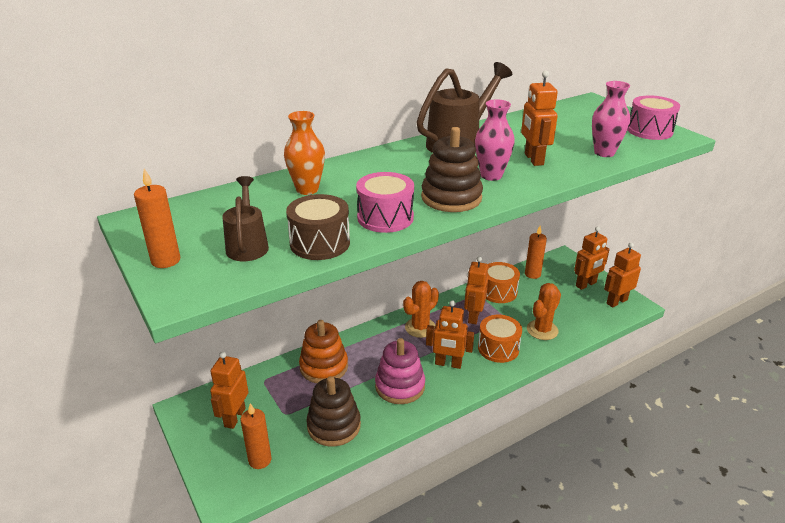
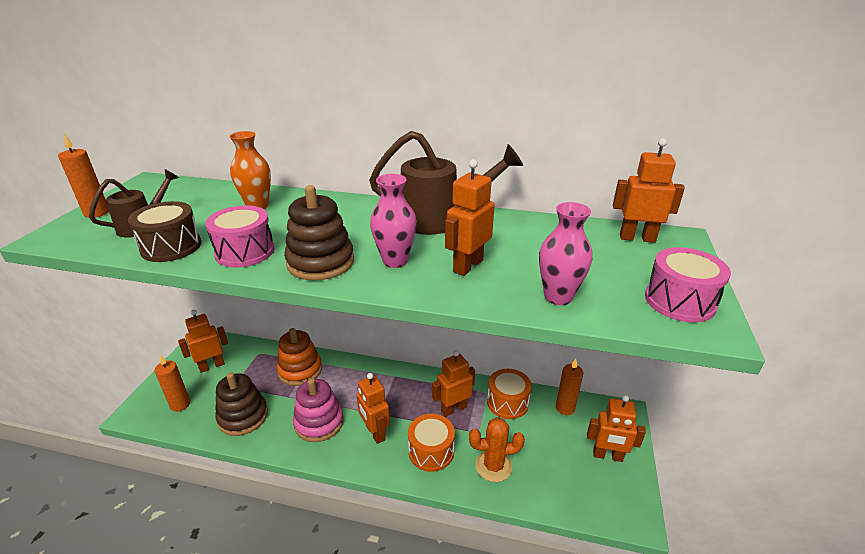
camera: 45 degrees right, 0 degrees up
(420, 328) = (400, 388): orange cactus -> none
(616, 301) = (616, 497): orange robot -> orange robot (637, 238)

